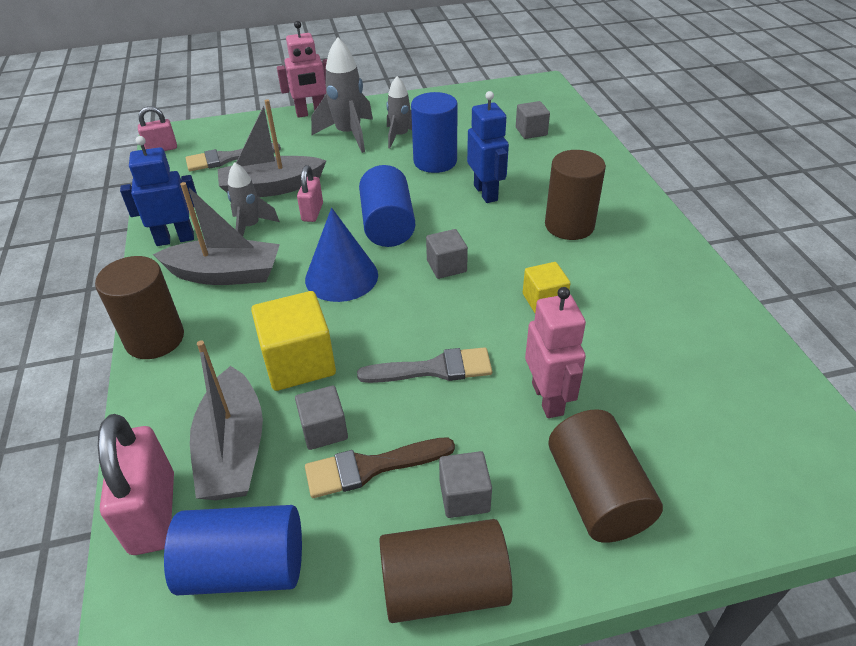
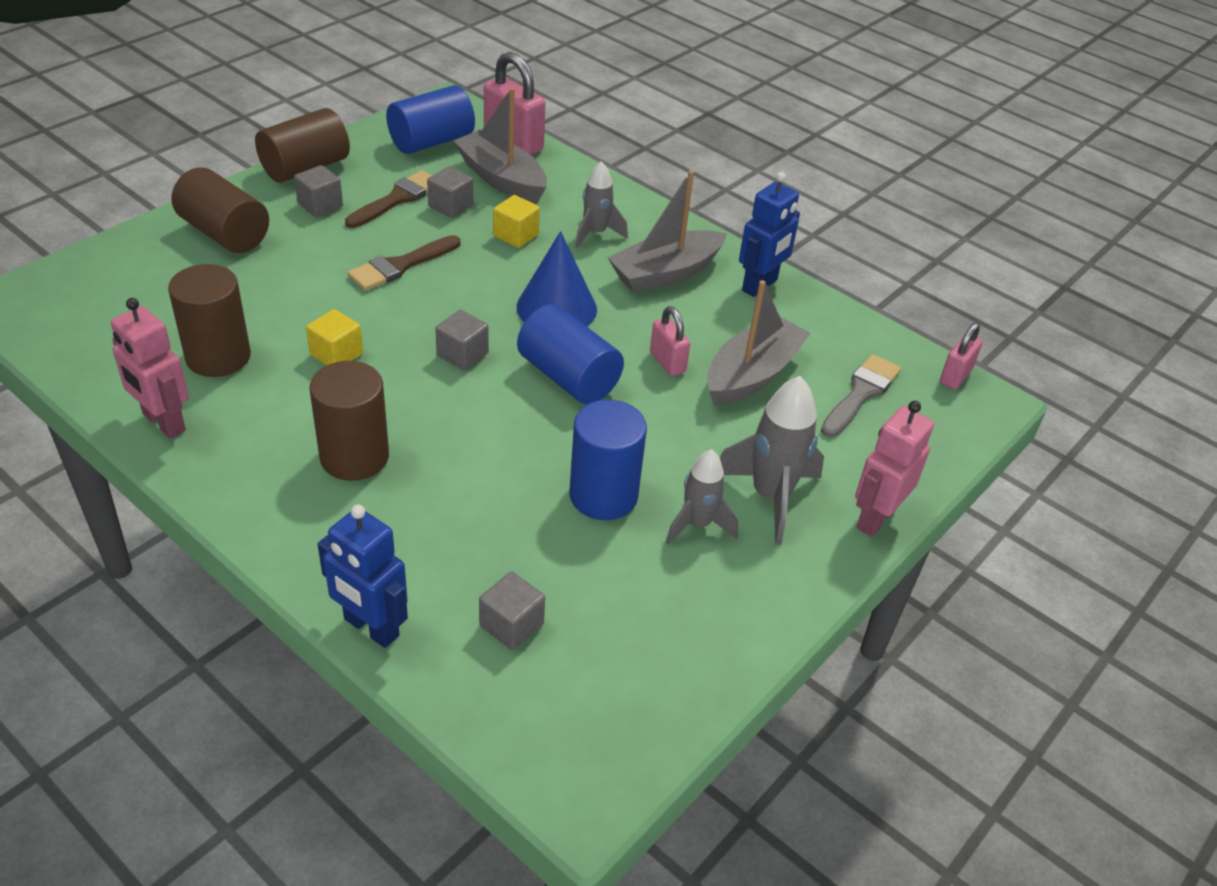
camera: 140 degrees right, 0 degrees up
(155, 339) = (649, 213): brown cylinder -> brown cylinder (218, 357)
(251, 227) = (708, 323): grey rocket -> grey rocket (596, 233)
(299, 362) = (516, 235): yellow cube -> yellow cube, size x0.59
(434, 369) = (400, 266): grey brush -> brown brush
(486, 193) = (492, 467): blue robot -> blue robot (371, 628)
(548, 399) = (289, 276): pink robot -> pink robot (163, 422)

